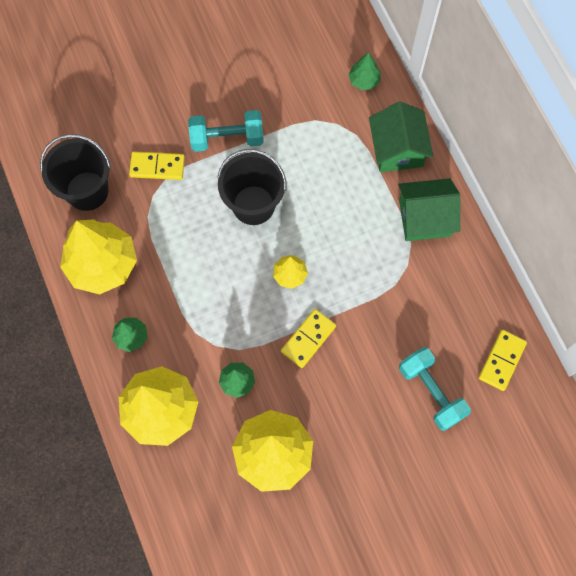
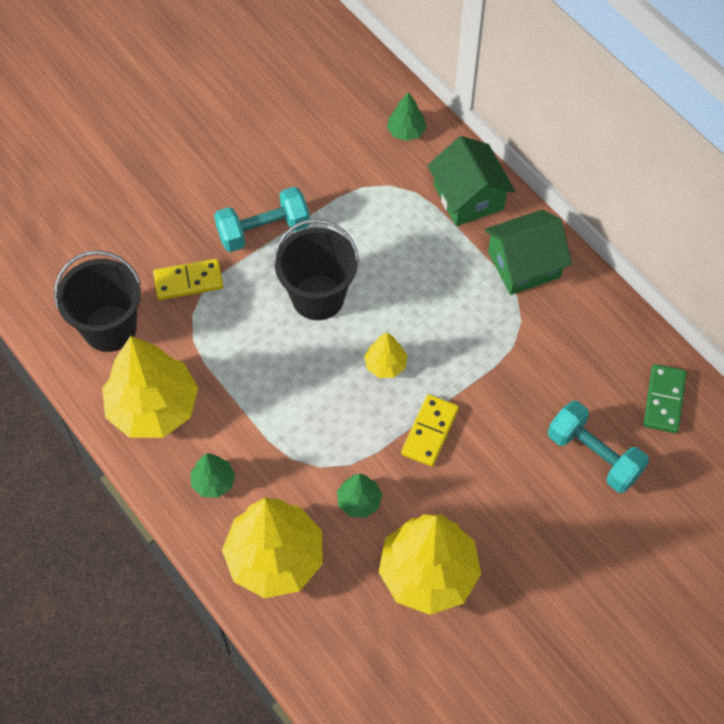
camera: 15 degrees left, 10 degrees down
(501, 360) = (664, 400): yellow domino -> green domino

